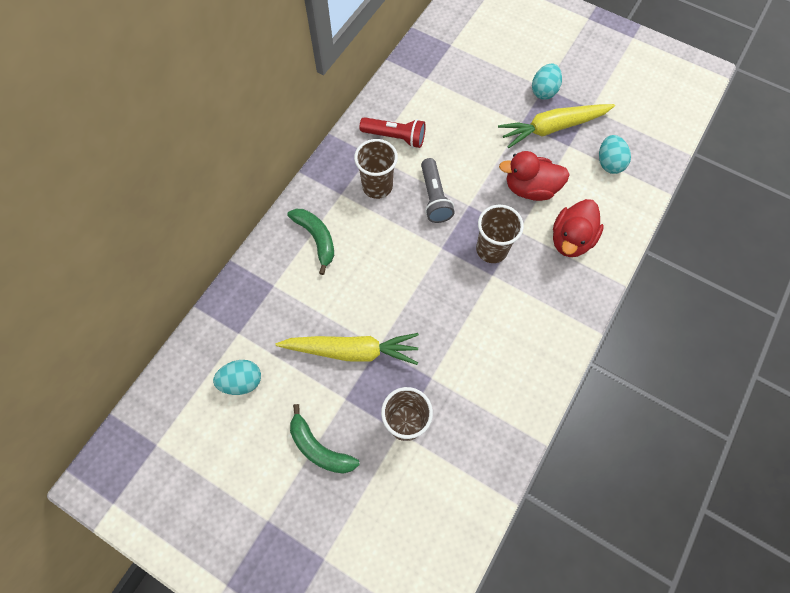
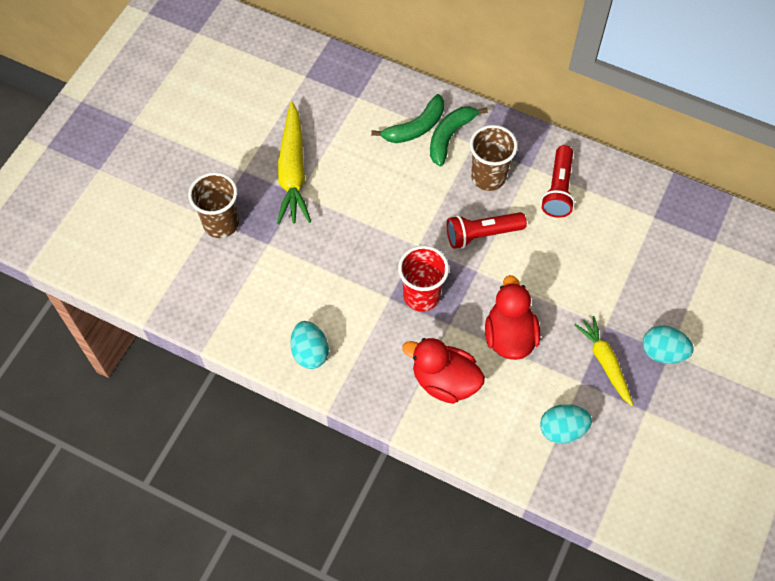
camera: 85 degrees right, 5 degrees down
(242, 381) = (257, 86): turquoise egg -> turquoise egg (310, 352)
(319, 448) = (196, 154): green banana -> green banana (450, 136)
(434, 197) = (482, 234): grey flashlight -> red flashlight
(491, 249) = (421, 296): brown cup -> red cup
(552, 128) = (605, 362): yellow carrot -> yellow carrot, size x0.64

